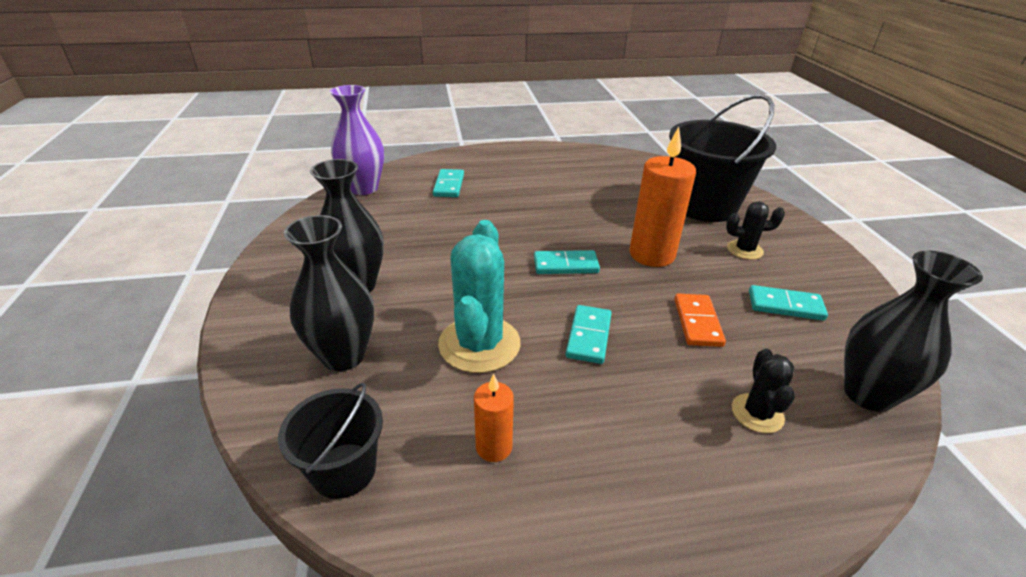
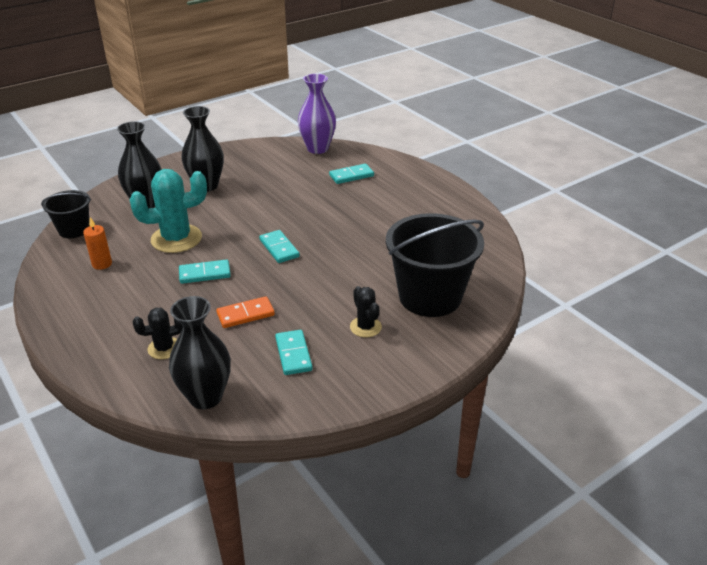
camera: 65 degrees right, 0 degrees up
(651, 255) = (321, 282): orange candle -> none

